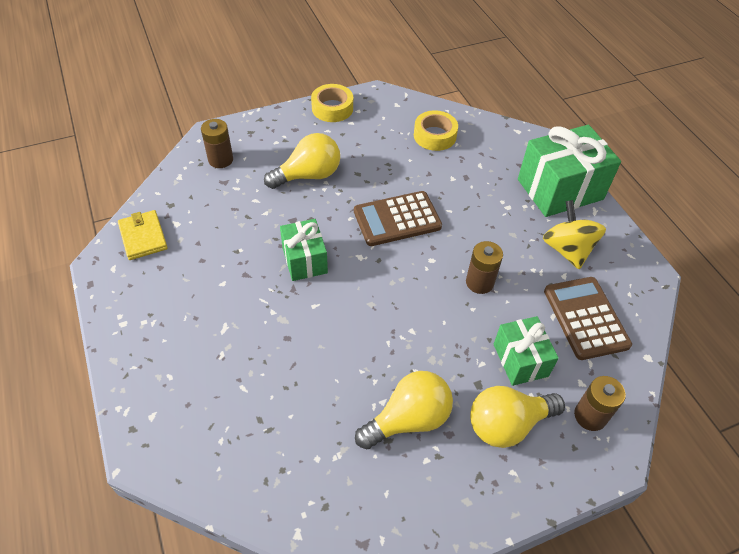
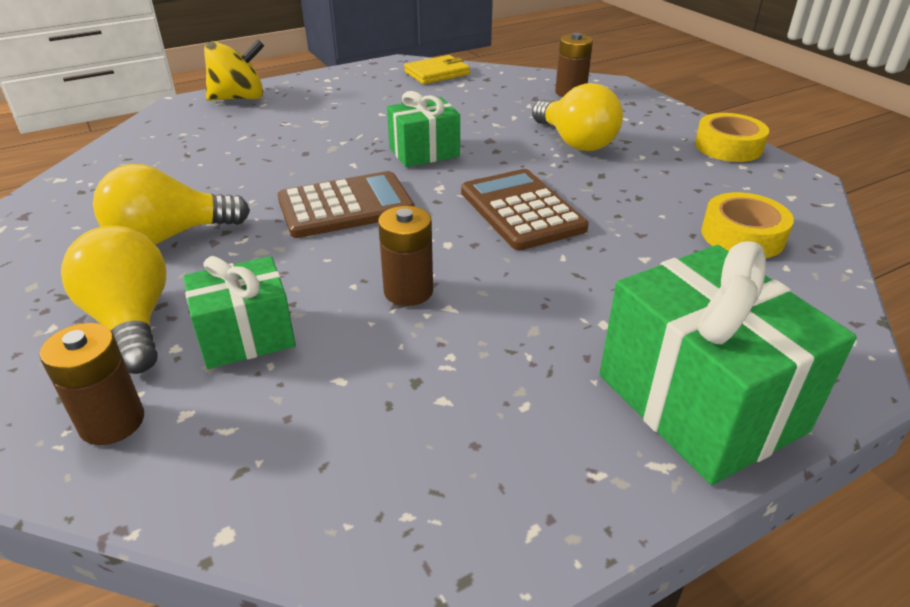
camera: 85 degrees right, 15 degrees down
(408, 419) = (169, 236): yellow light bulb -> yellow light bulb turned 105 degrees clockwise
(567, 249) = (516, 407): yellow spinning top -> yellow spinning top (239, 98)
(585, 318) = (334, 428): brown calculator -> brown calculator (346, 206)

